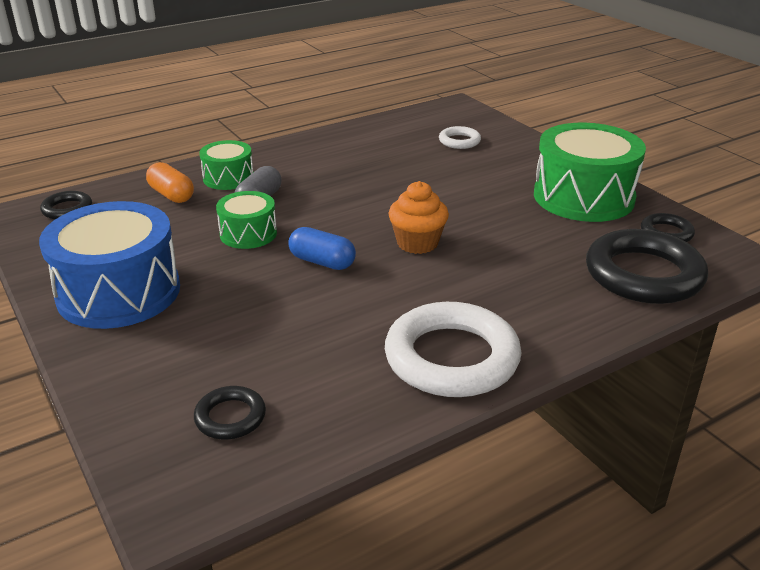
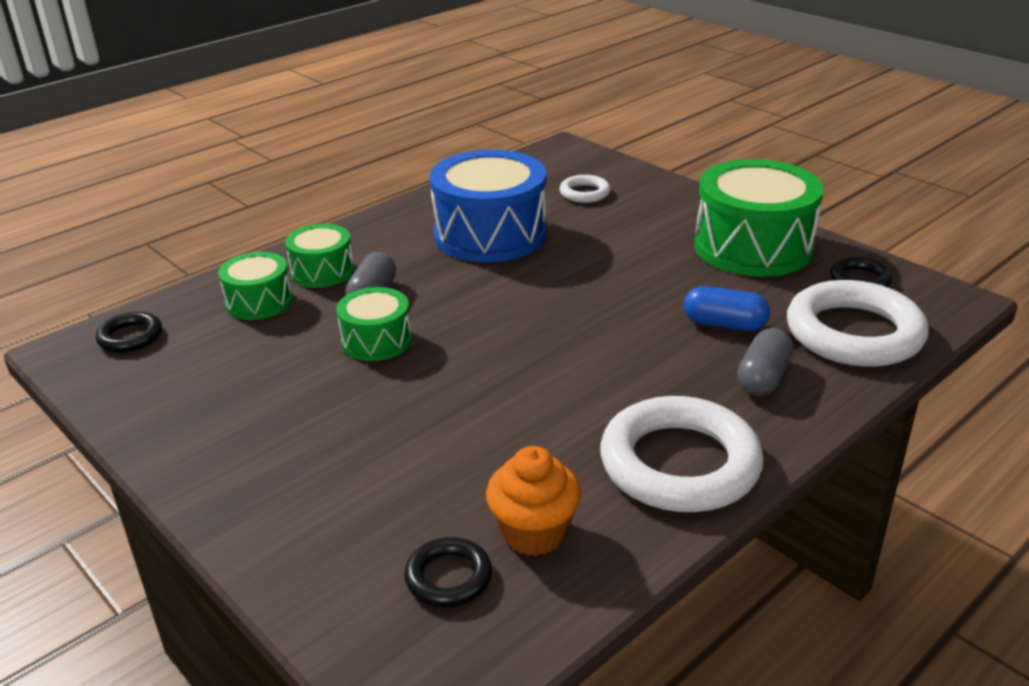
camera: 10 degrees left, 0 degrees up
(119, 292) = (244, 438): blue drum -> blue drum (490, 234)
(171, 195) = (259, 302): orange capsule -> green drum
(322, 262) = (481, 365): blue capsule -> blue capsule (724, 324)
(417, 243) = (585, 327): orange cupcake -> orange cupcake (534, 532)
(550, 300) = (763, 378): none -> grey capsule
(643, 274) = (854, 333): black ring -> white ring

